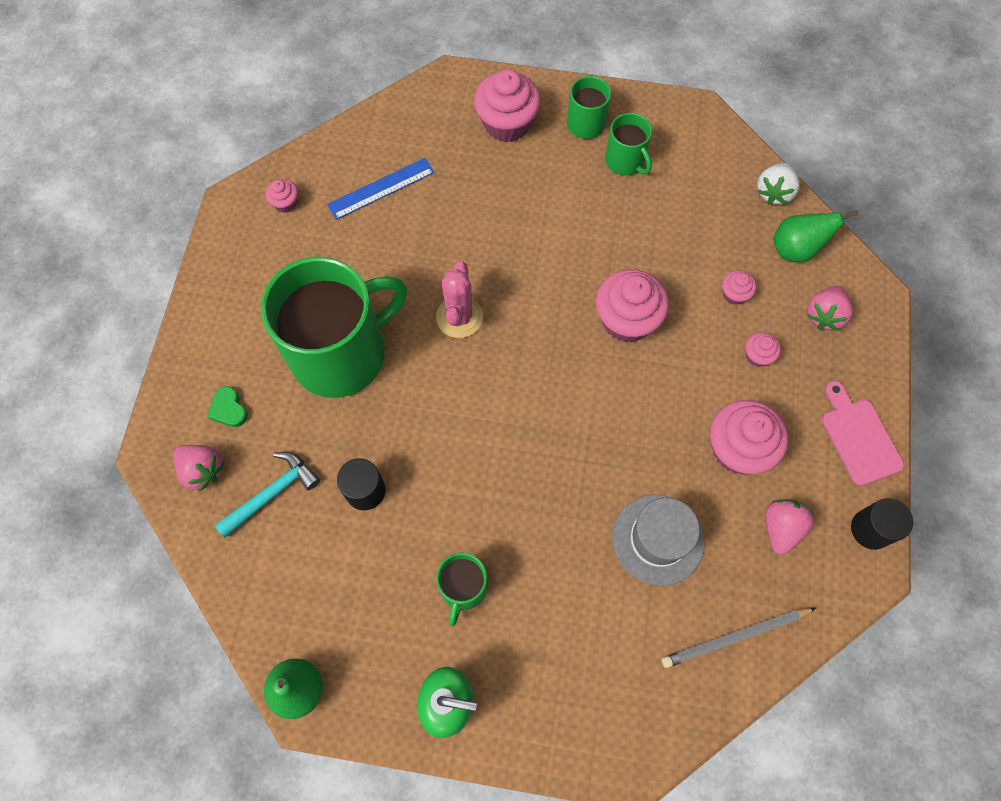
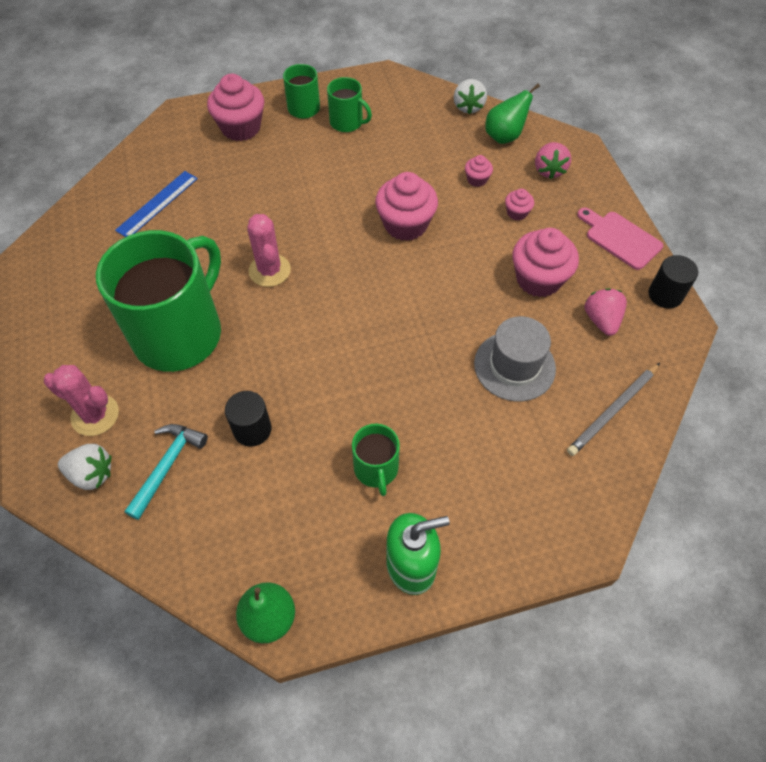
camera: 25 degrees left, 10 degrees down
(203, 470) = (92, 474): pink strawberry -> white strawberry
(229, 409) = (95, 415): green heart -> pink cactus
(285, 203) = (77, 241): pink cupcake -> none

